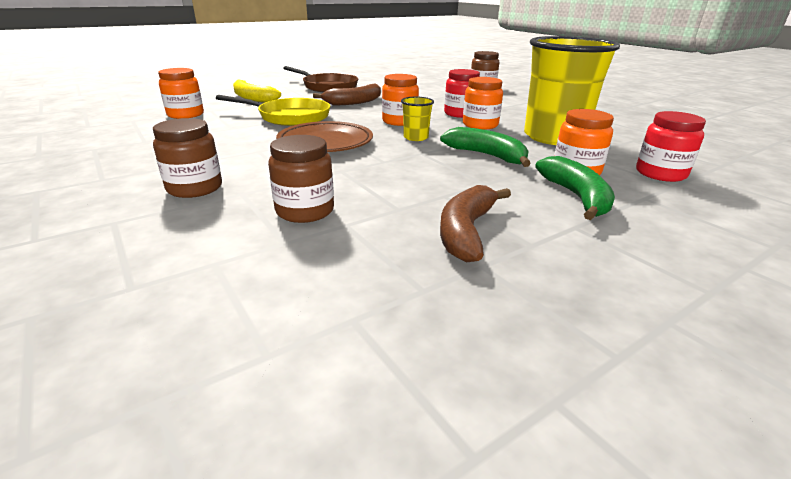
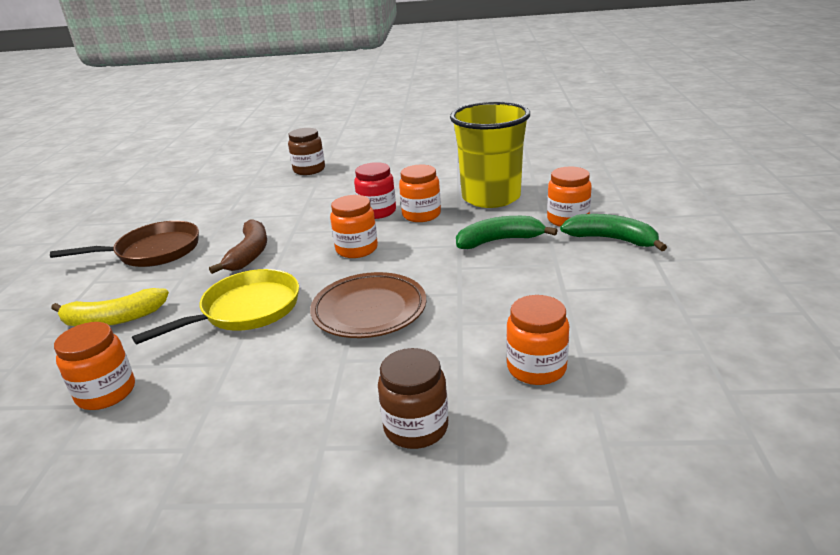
camera: 50 degrees left, 0 degrees up
(305, 211) = (536, 368): brown jar -> orange jar
(415, 137) = (416, 257): yellow cup -> none
(466, 231) = (633, 303): brown banana -> none
(660, 174) = (600, 194): red jar -> none

